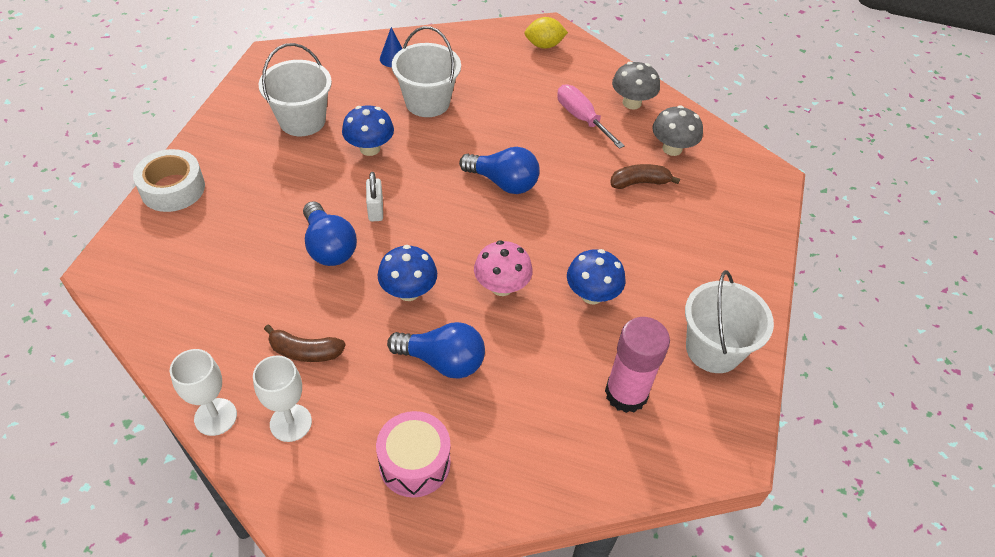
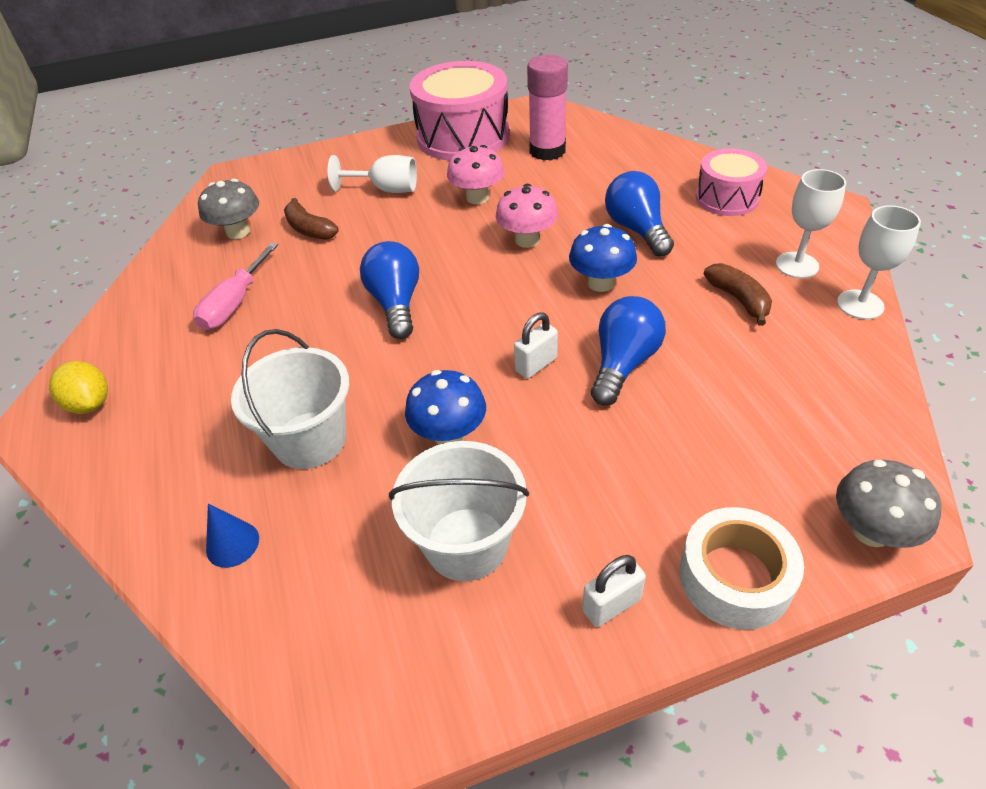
camera: 120 degrees left, 5 degrees down
(217, 144) = (611, 605): none -> white padlock
(592, 295) = (477, 197): blue mushroom -> pink mushroom
(631, 103) = (176, 284): grey mushroom -> grey mushroom (871, 531)
(660, 248) = (386, 189): none -> white goblet
(713, 349) = (463, 137): white bucket -> pink drum

